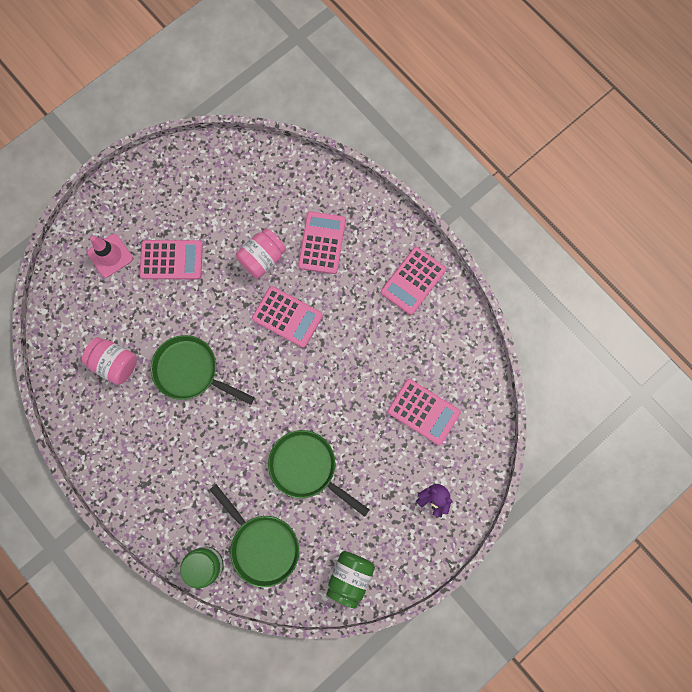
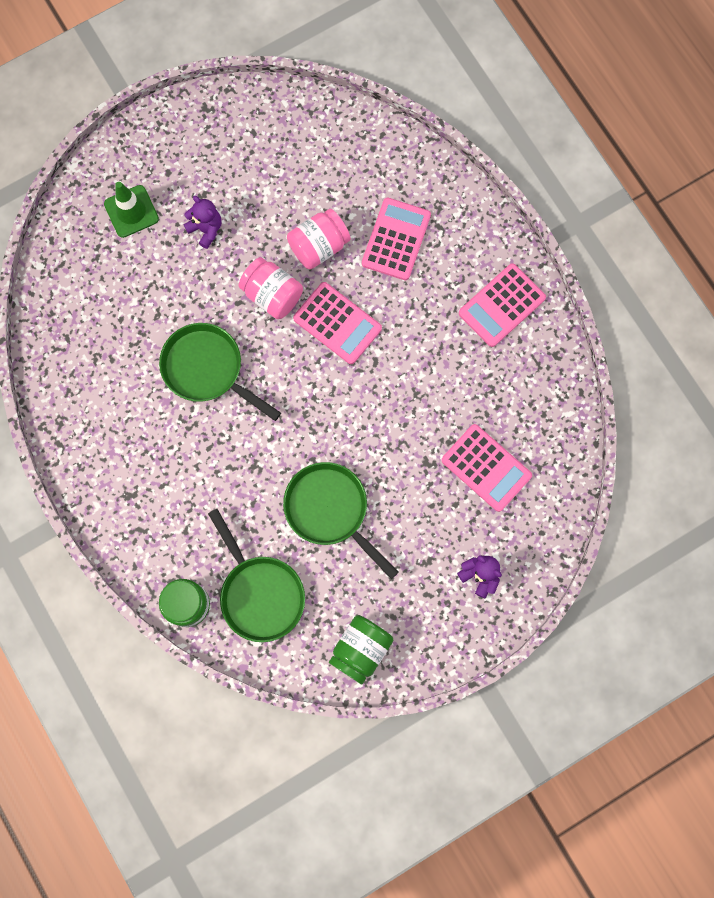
camera: 10 degrees right, 0 degrees up
(110, 255) = (131, 211): pink traffic cone -> green traffic cone
(115, 363) = (116, 344): pink jar -> pink jar (272, 295)
(171, 260) = (206, 229): pink calculator -> purple teddy bear

